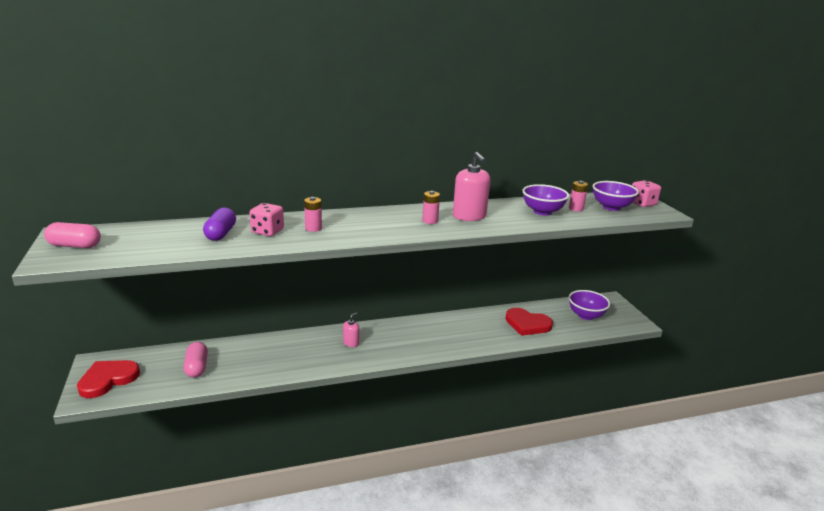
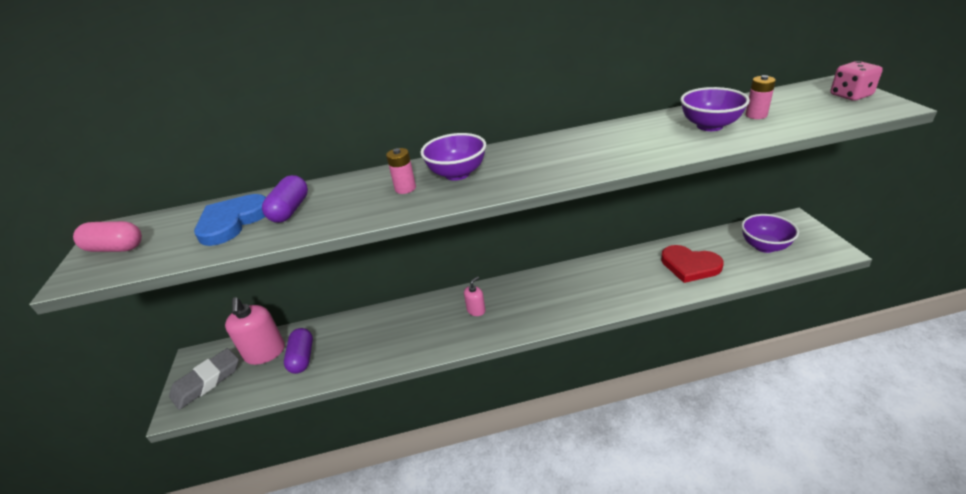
camera: 10 degrees right, 10 degrees up
(108, 379) = (207, 381): red heart -> grey eraser
(173, 237) = (232, 222): none -> blue heart
(197, 367) = (302, 358): pink capsule -> purple capsule
(267, 231) = (348, 200): pink dice -> none
(430, 221) = (557, 159): pink battery -> none
(469, 216) = (609, 145): pink soap dispenser -> pink soap dispenser (265, 352)
(611, 207) = (807, 106): purple bowl -> purple bowl (457, 174)

